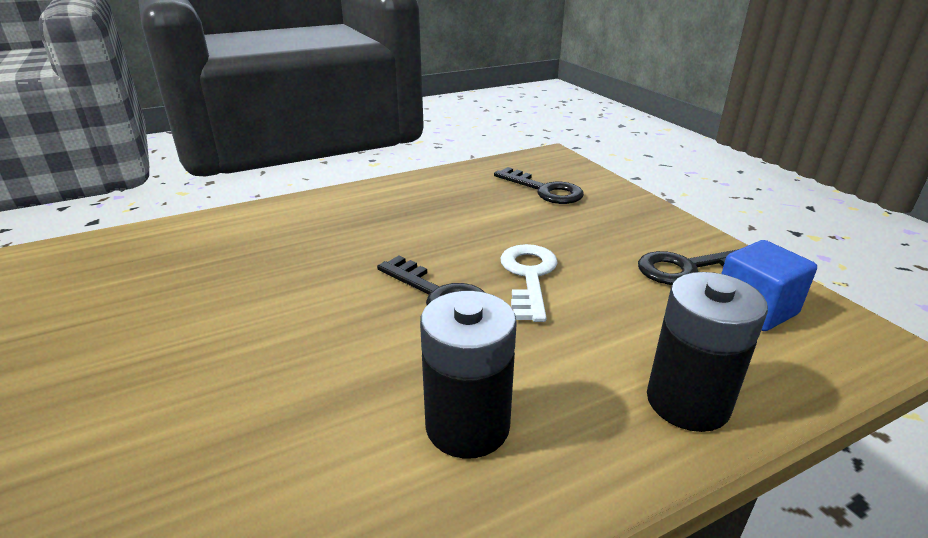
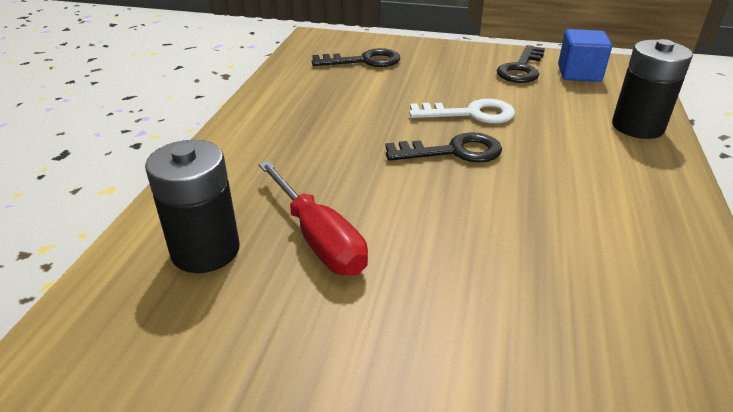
camera: 50 degrees left, 5 degrees up
(227, 288) = (318, 238): none -> red screwdriver
(467, 425) = (603, 196): black battery -> black battery (205, 250)
(529, 276) = (470, 114): white key -> white key turned 135 degrees clockwise

